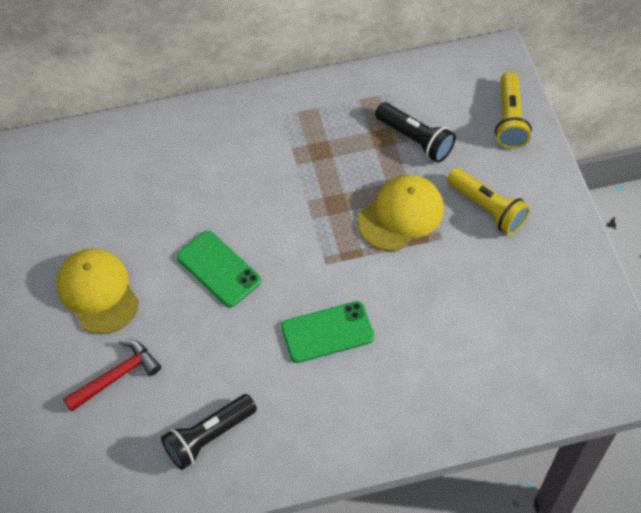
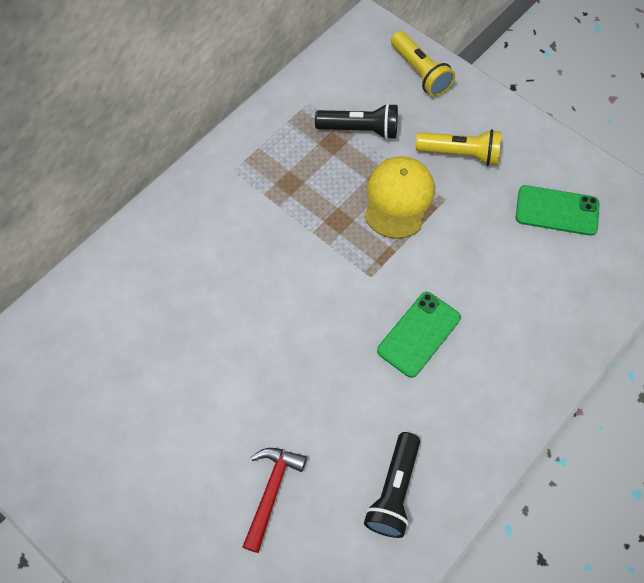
camera: 35 degrees left, 5 degrees up
(98, 292) = (193, 426): yellow cap -> none
(218, 269) = (285, 337): green phone -> green phone (557, 211)

